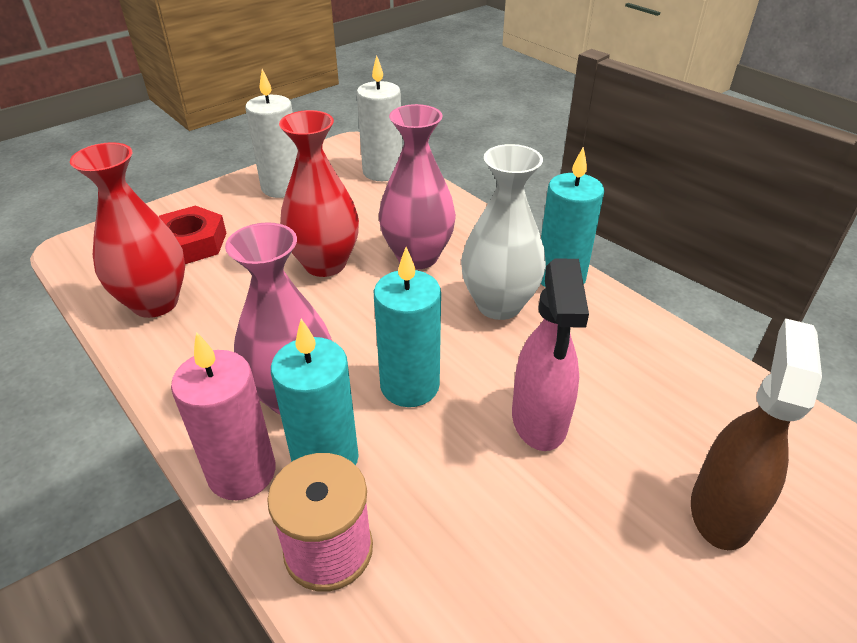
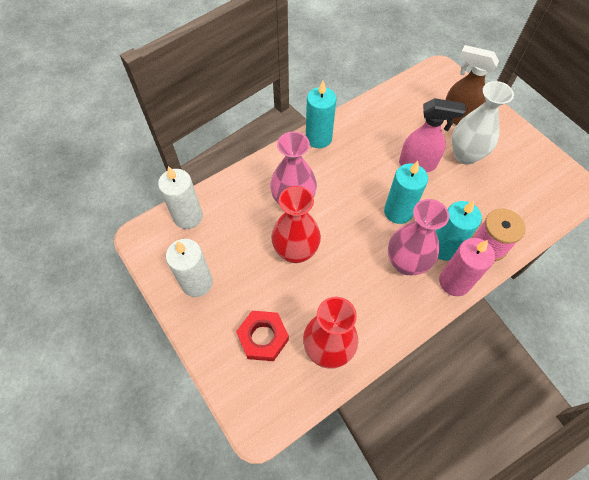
camera: 85 degrees left, 20 degrees up
(499, 305) = (339, 168): white vase -> white vase (465, 155)

